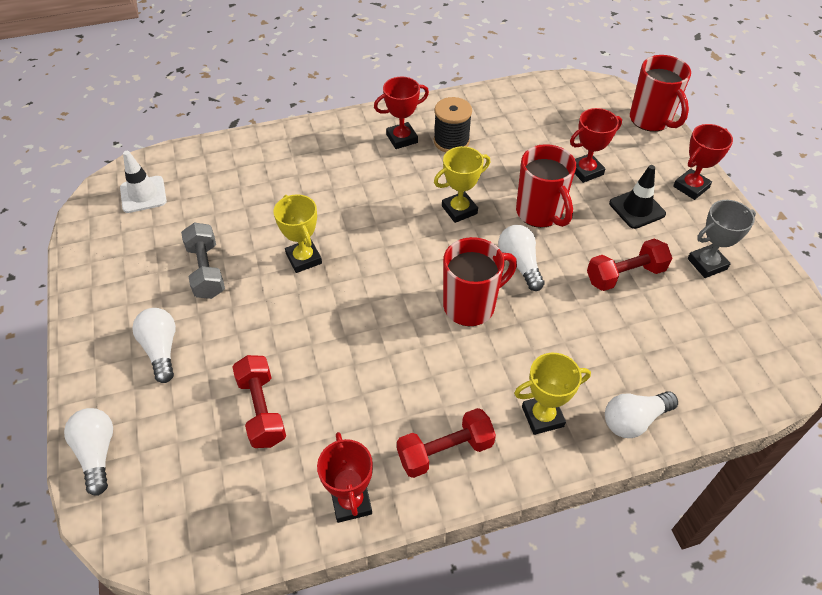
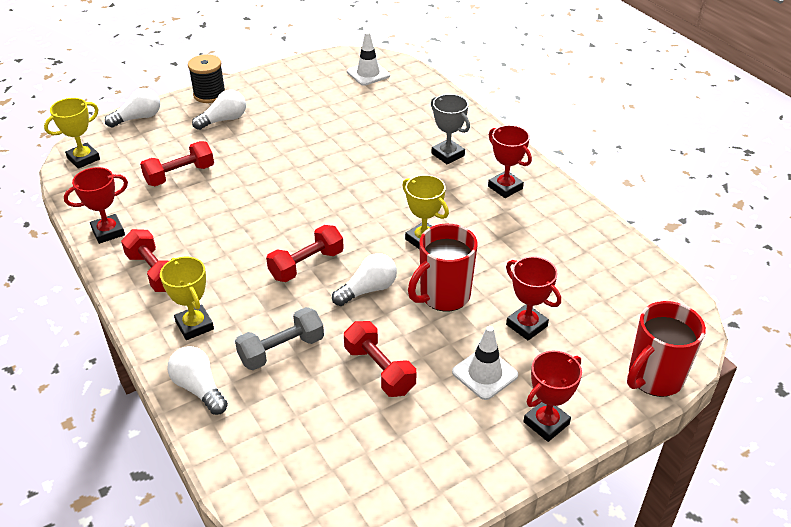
camera: 75 degrees right, 10 degrees down
(206, 271) = (301, 120): grey dumbbell -> grey dumbbell (281, 350)
(304, 259) = (329, 162): yellow trophy -> yellow trophy (83, 158)
(451, 141) = (519, 220): black spool -> black spool (209, 94)
(471, 306) = (306, 265): red mug -> red dumbbell
(637, 209) = (485, 373): black traffic cone -> white traffic cone
(691, 187) = (546, 423): red trophy -> red trophy turned 75 degrees counterclockwise
(707, 264) = (420, 441): grey trophy -> grey trophy (448, 154)

